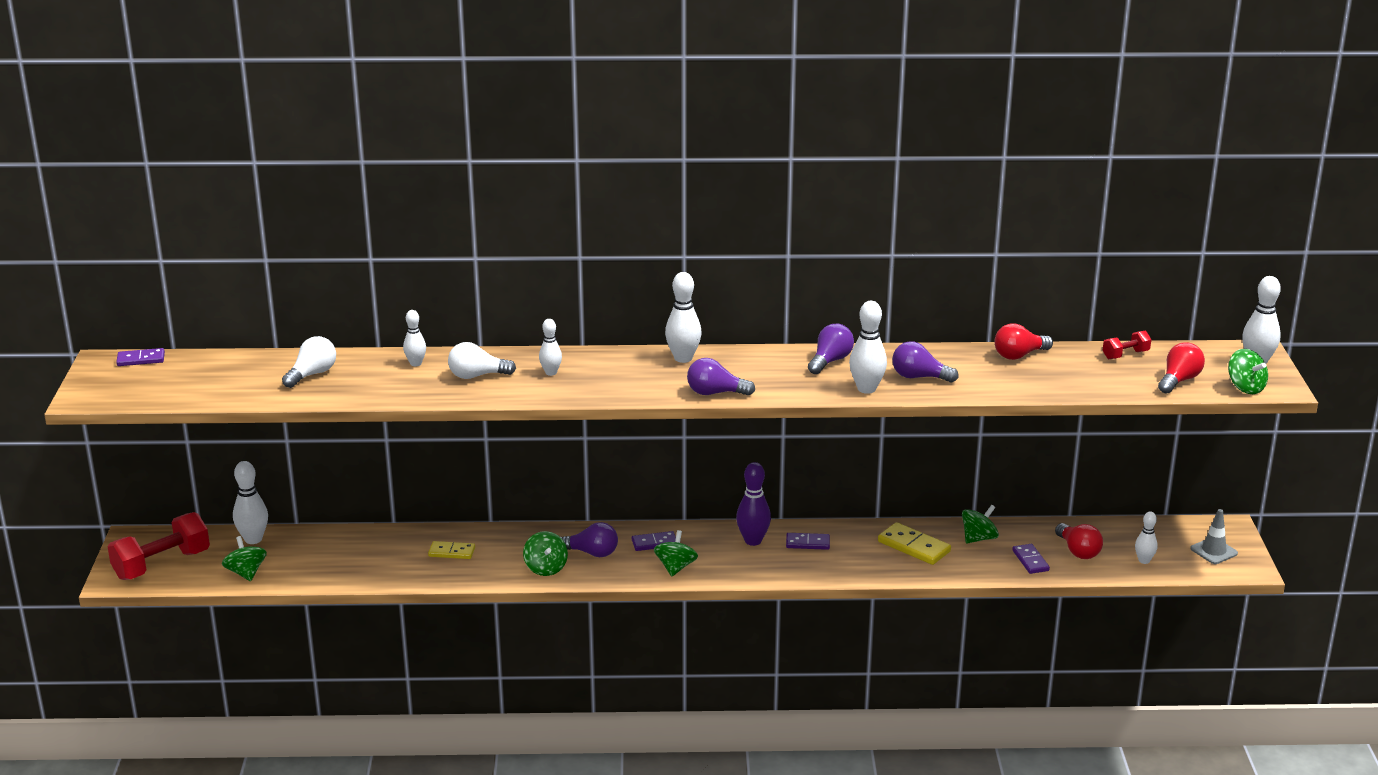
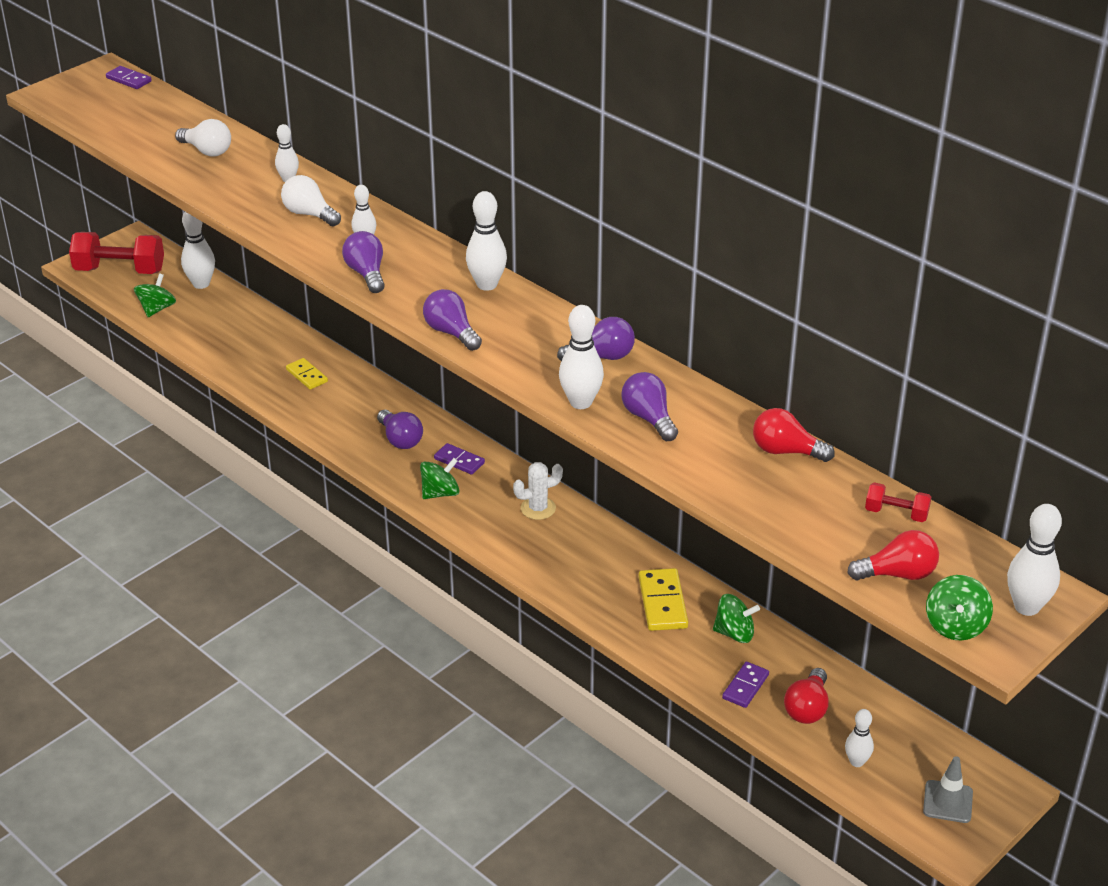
camera: 45 degrees right, 10 degrees up
(312, 374) = (207, 151): white light bulb -> white light bulb turned 45 degrees clockwise
(546, 568) = (348, 431): green spinning top -> none
(591, 389) = (366, 274): none -> purple light bulb
(753, 541) = (538, 508): purple bowling pin -> white cactus
(807, 543) = (578, 540): purple domino -> none

